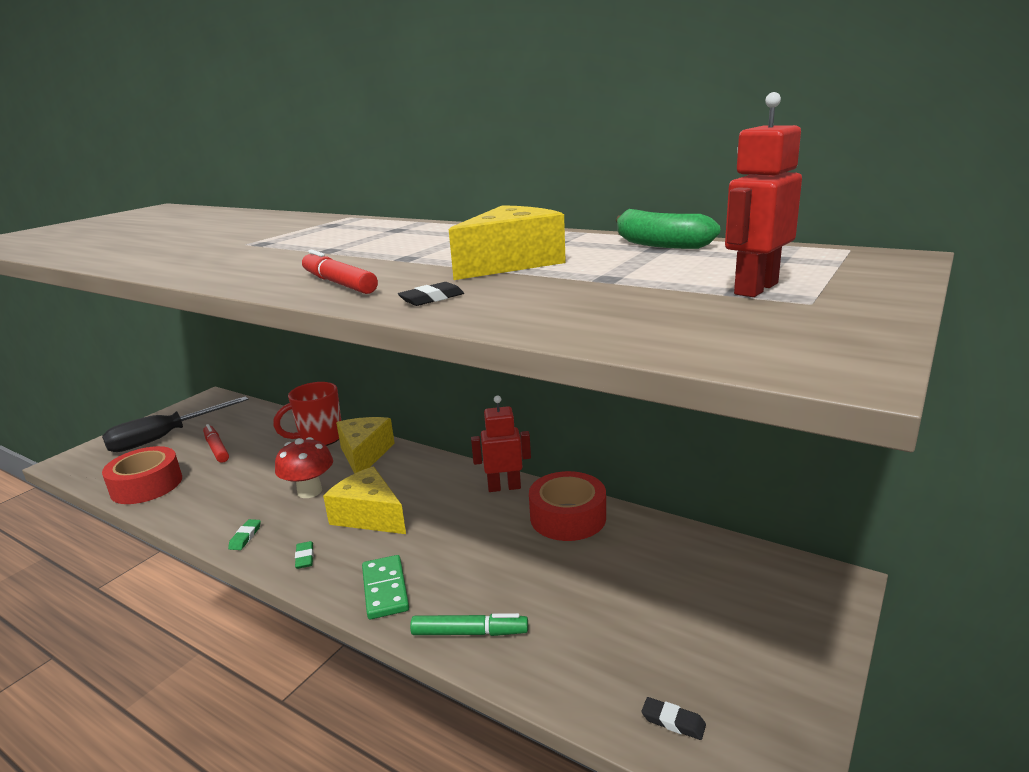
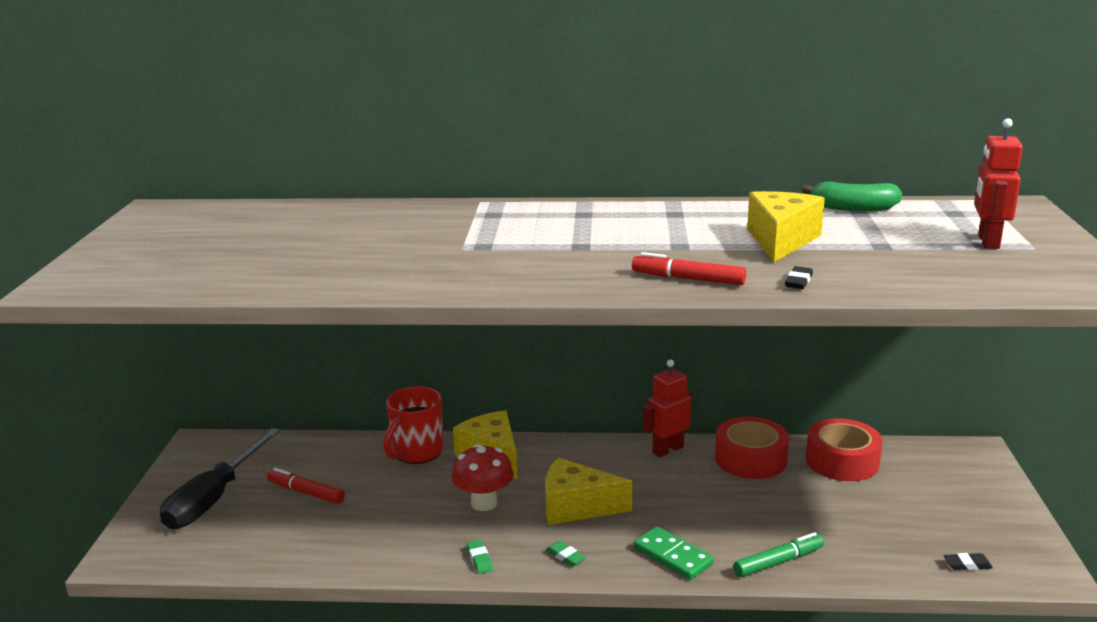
camera: 30 degrees left, 0 degrees up
(147, 485) = (281, 549): red tape -> red tape (842, 461)

